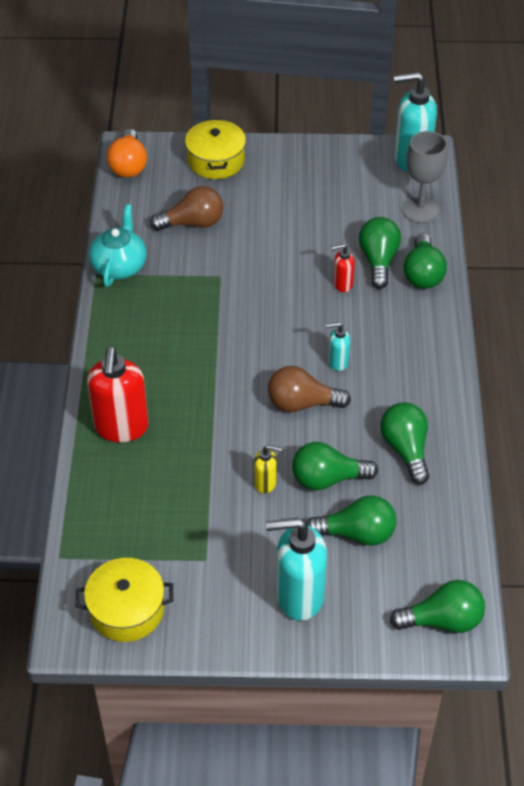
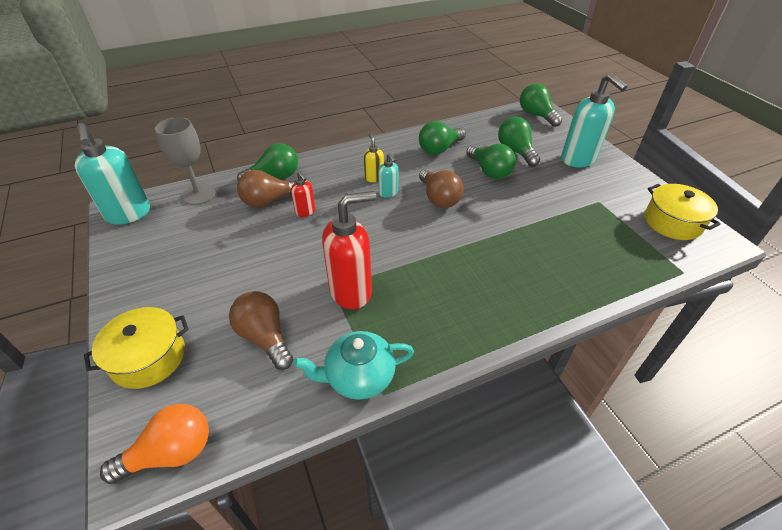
camera: 115 degrees left, 5 degrees down
(121, 427) = (546, 286): red soap dispenser -> red soap dispenser (351, 291)
(265, 483) = (518, 194): yellow soap dispenser -> yellow soap dispenser (374, 178)
(378, 260) = (269, 201): green light bulb -> brown light bulb

